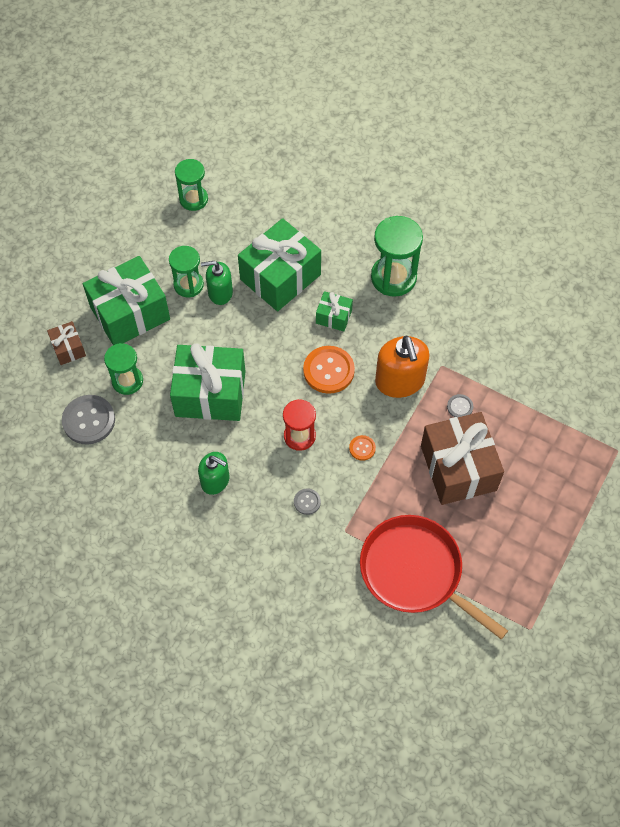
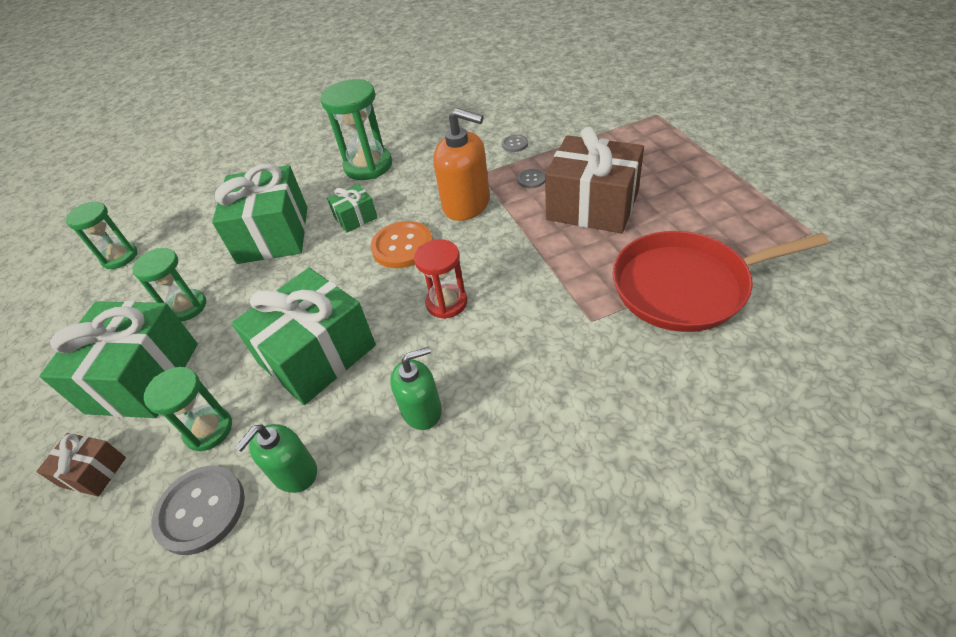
camera: 45 degrees left, 15 degrees down
(220, 292) = (228, 286): green soap dispenser -> green soap dispenser (294, 473)
(307, 502) = (528, 335): grey button -> grey button (515, 144)
(362, 448) = (508, 261): orange button -> none

